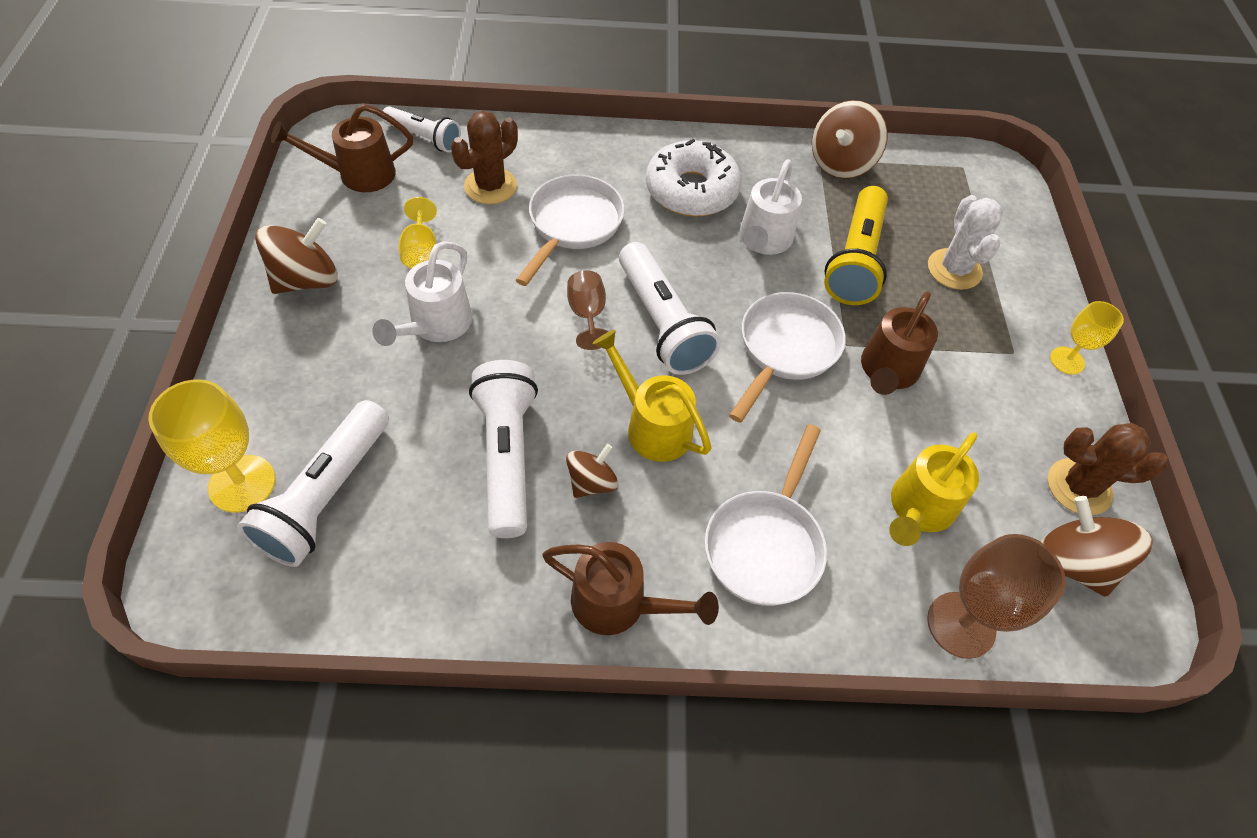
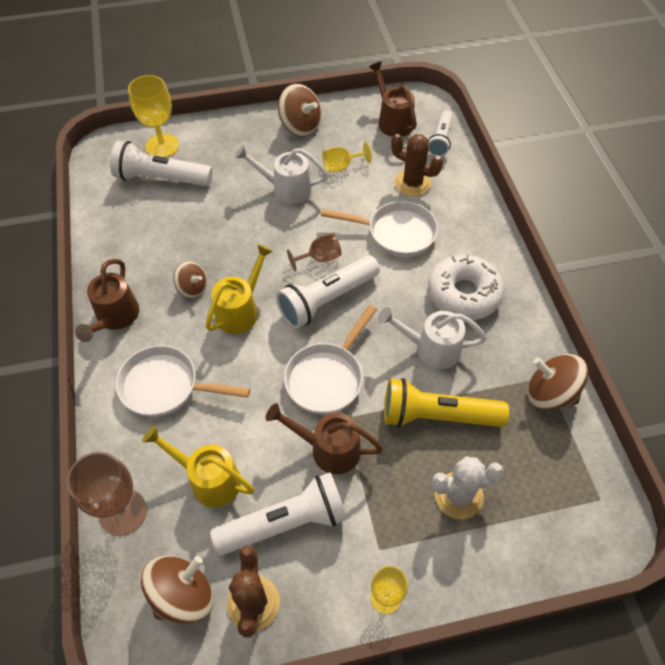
camera: 80 degrees right, 0 degrees up
(507, 456) = (202, 244): white flashlight -> white flashlight (285, 522)
(785, 349) = (327, 377): white pan -> white pan turned 105 degrees clockwise

